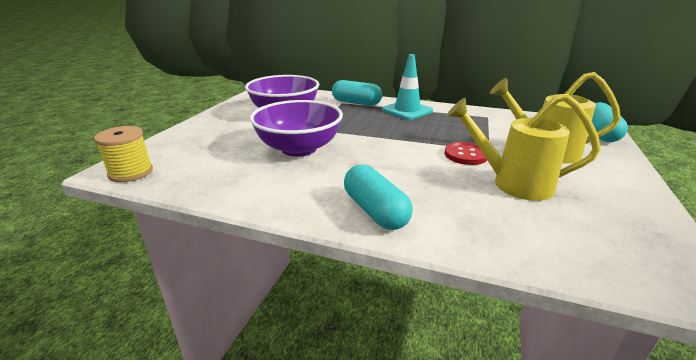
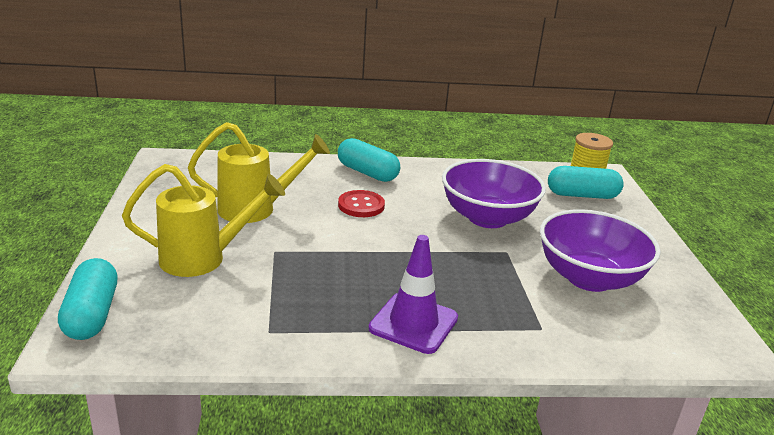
camera: 155 degrees right, 0 degrees up
(356, 103) = (517, 332): turquoise capsule -> turquoise capsule (582, 195)
(407, 110) = (413, 323): turquoise traffic cone -> purple traffic cone
(466, 155) = (302, 237): red button -> red button (361, 205)

